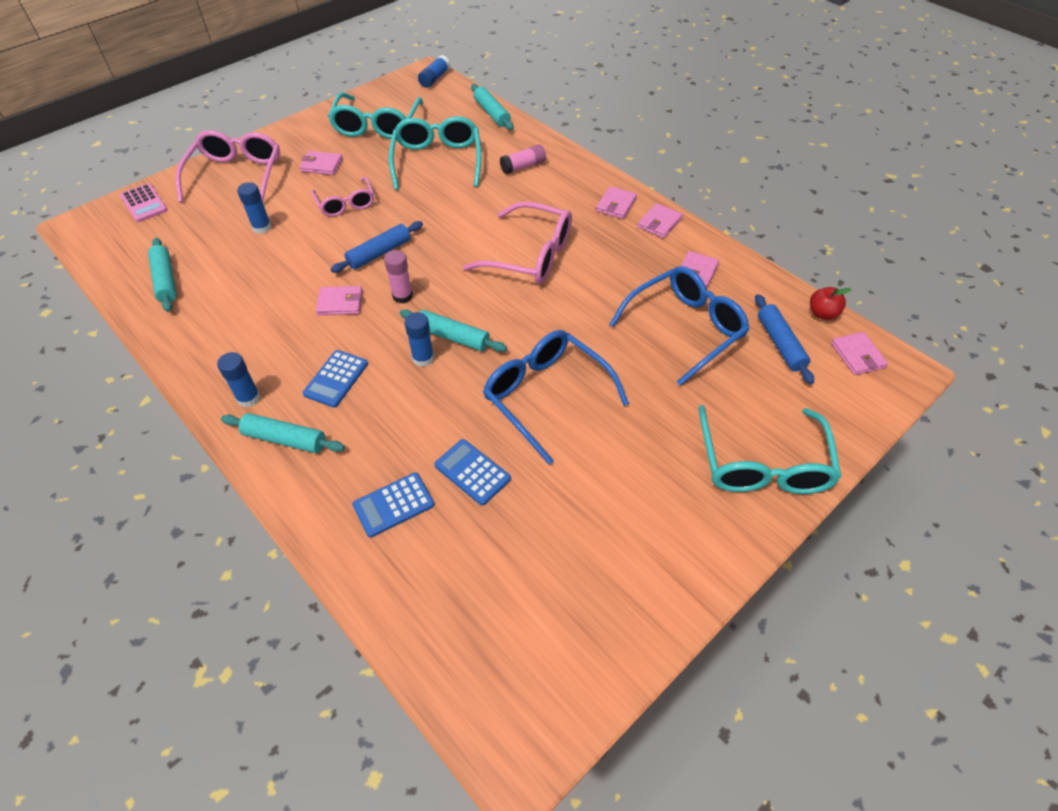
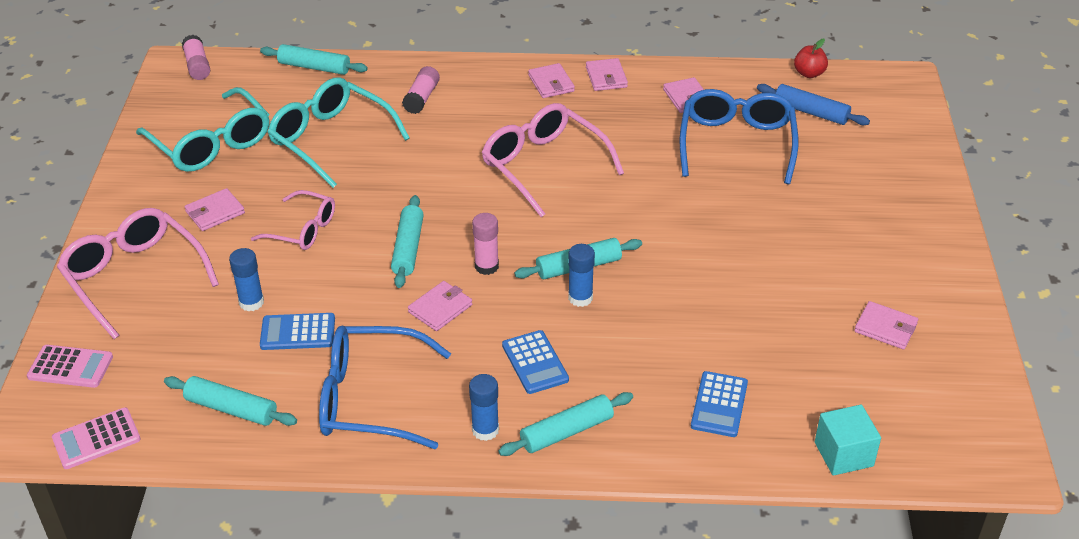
camera: 45 degrees left, 10 degrees down
(96, 249) = (96, 439): none -> pink calculator
(379, 253) = (408, 248): blue rolling pin -> turquoise rolling pin
(416, 622) = (843, 454): none -> turquoise cube
(434, 78) = (197, 66): blue glue stick -> pink glue stick
(472, 472) = (739, 342): blue calculator -> blue calculator (298, 332)
(531, 255) = (543, 166): pink glasses -> pink glasses turned 105 degrees counterclockwise
(545, 396) = (711, 256): blue glasses -> blue glasses (370, 399)
(762, 464) = (904, 197): turquoise glasses -> none
(857, 355) = (866, 88): pink wallet -> pink wallet (885, 328)

